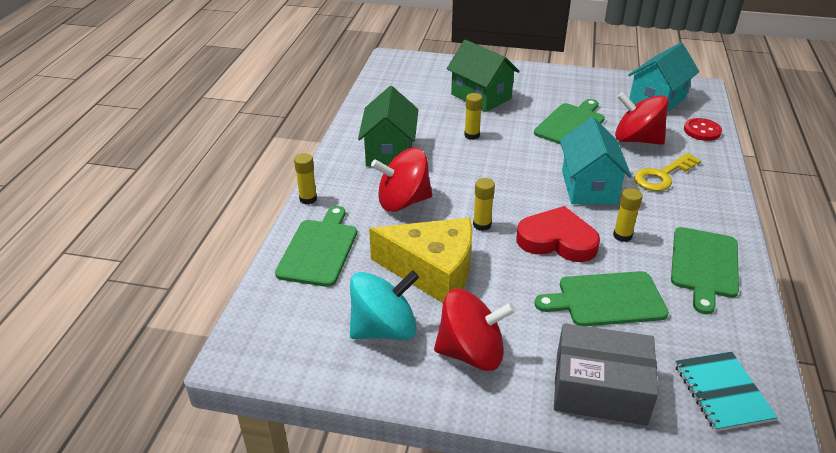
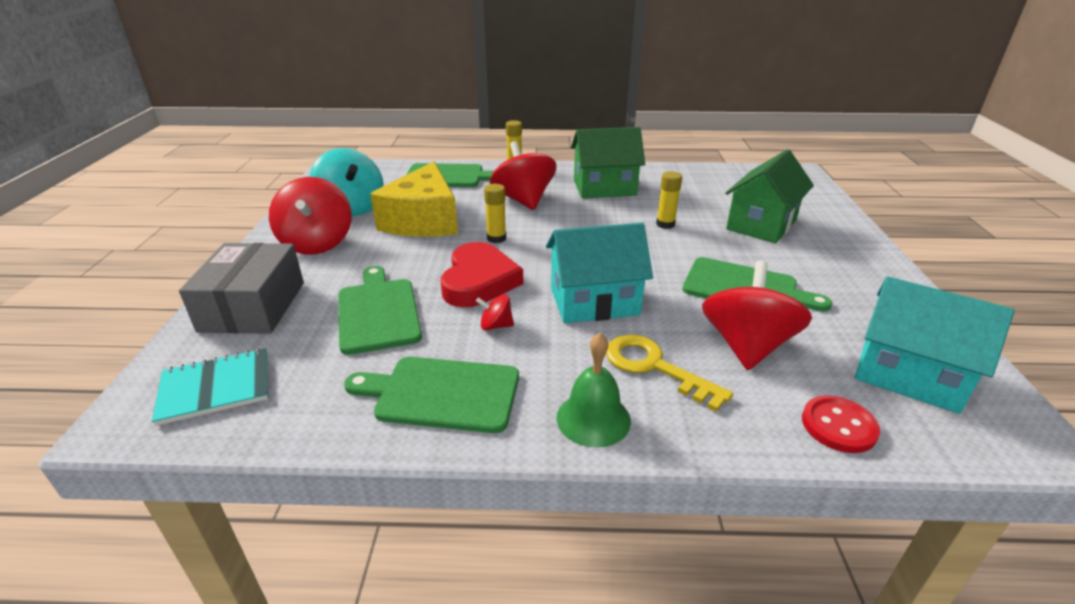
camera: 80 degrees right, 5 degrees down
(622, 236) = (496, 326): yellow glue stick -> red spinning top
(714, 206) = (593, 419): none -> green bell

